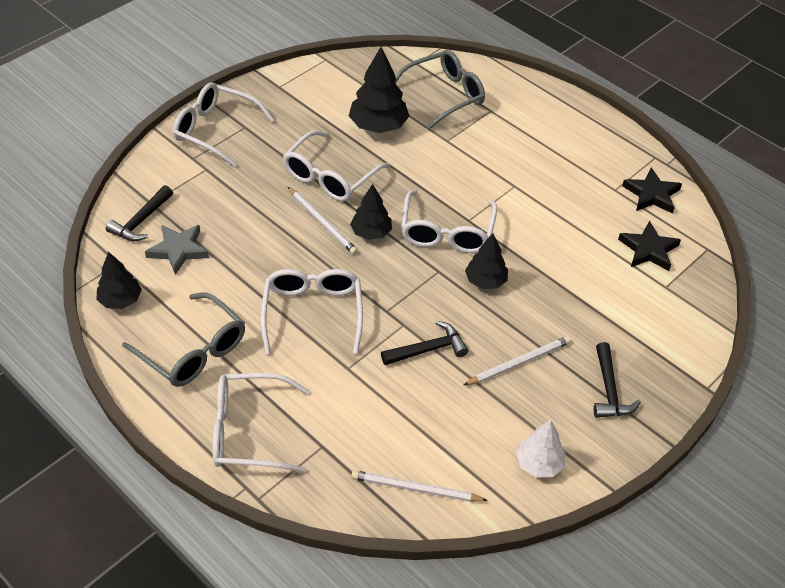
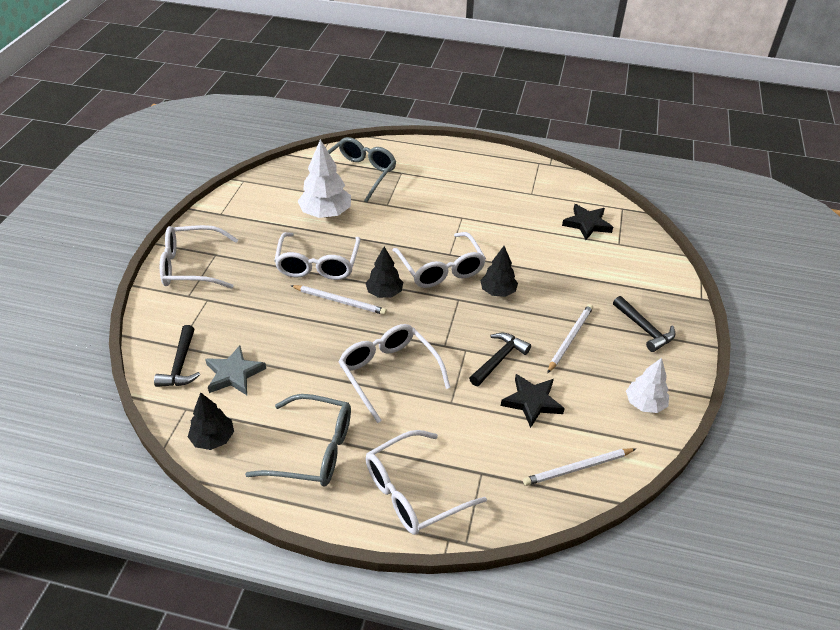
camera: 30 degrees left, 5 degrees down
(378, 126) = (325, 213): black tree -> white tree
(651, 194) = (557, 187): black star -> black star (532, 402)

